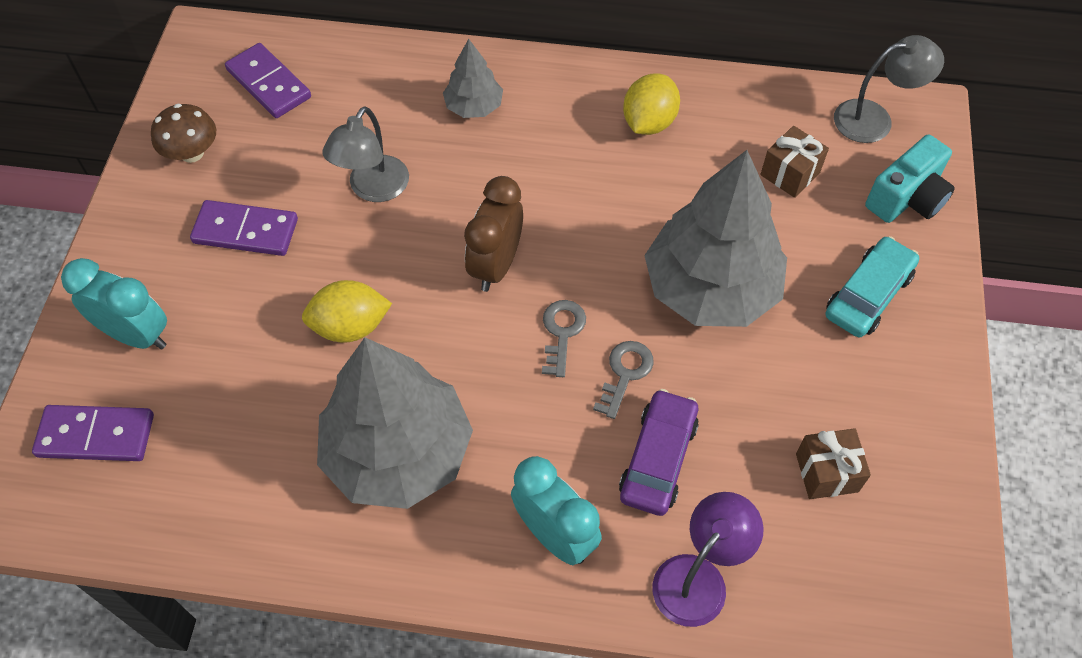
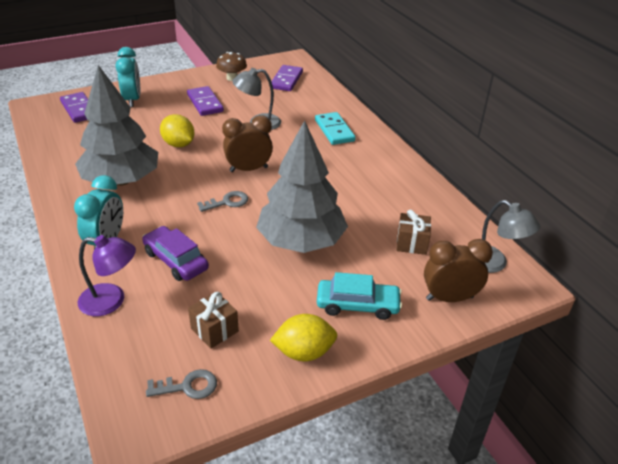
camera: 55 degrees right, 20 degrees down
(474, 106) = (334, 130): grey tree -> turquoise domino
(625, 373) = (220, 231): grey key -> grey key (188, 386)
(649, 122) = (387, 183): yellow lemon -> yellow lemon (304, 352)
(658, 459) = (176, 260): purple car -> purple car turned 120 degrees counterclockwise
(907, 198) = (449, 298): turquoise camera -> brown clock

